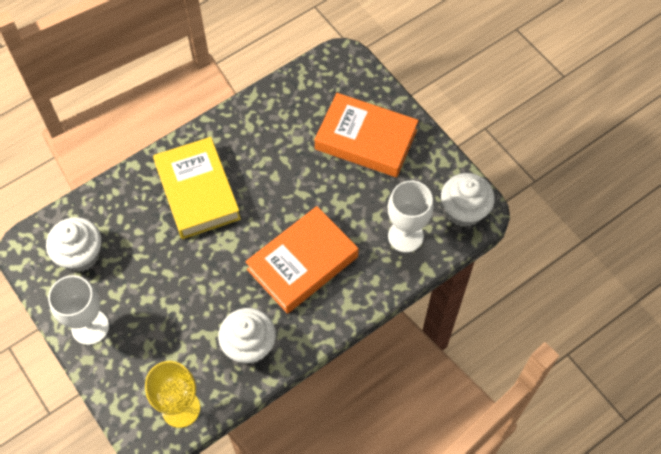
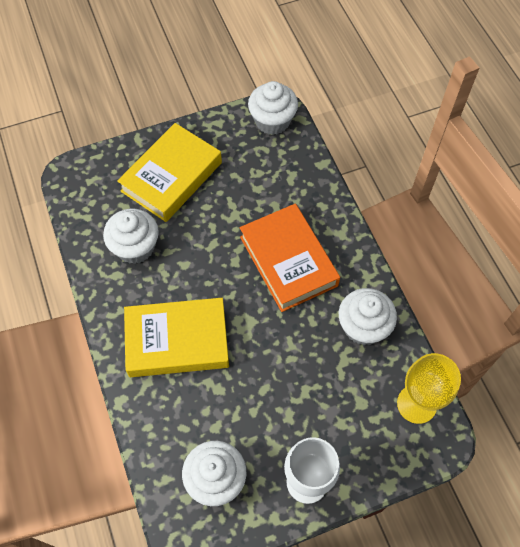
camera: 75 degrees left, 0 degrees up
(281, 132) = (135, 247): none -> white cupcake
(366, 139) = (171, 177): orange book -> yellow book
(405, 236) = (284, 171): white goblet -> none

